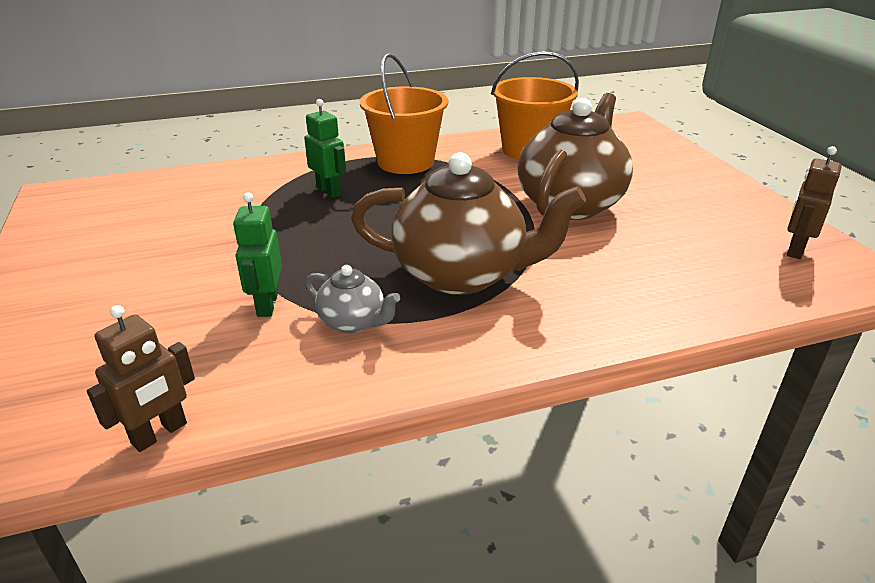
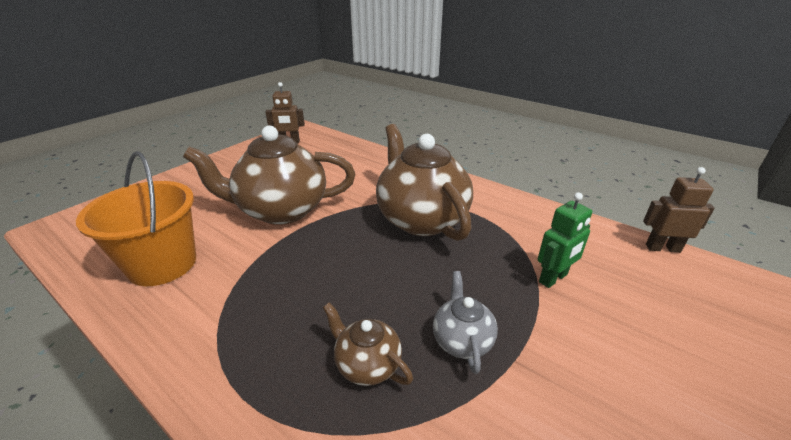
camera: 125 degrees left, 0 degrees up
(329, 191) = (367, 364): green robot -> brown teapot
(353, 322) = (514, 235): grey teapot -> grey teapot (462, 340)
(405, 162) = (240, 343): orange bucket -> none

